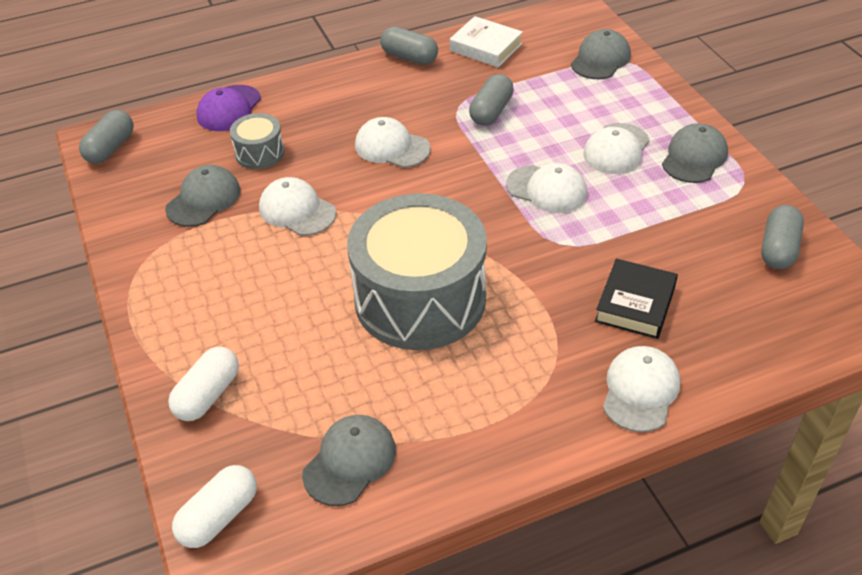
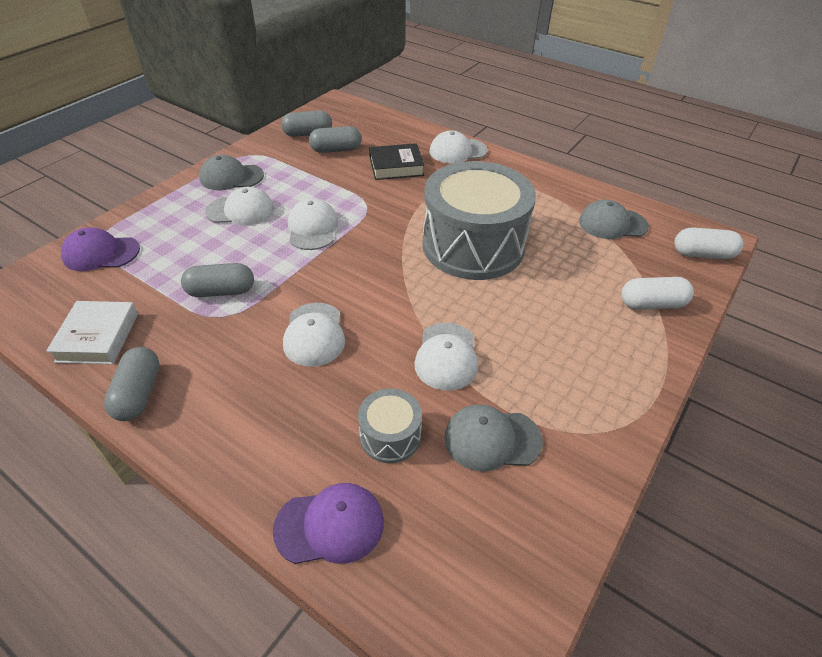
camera: 125 degrees left, 0 degrees up
(110, 148) = (494, 619): grey capsule -> grey capsule (336, 150)
(600, 59) = (101, 253): grey cap -> purple cap

